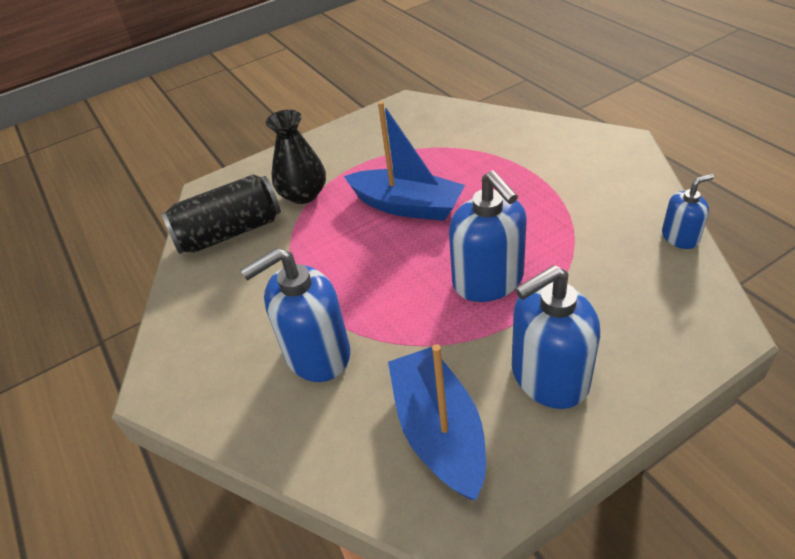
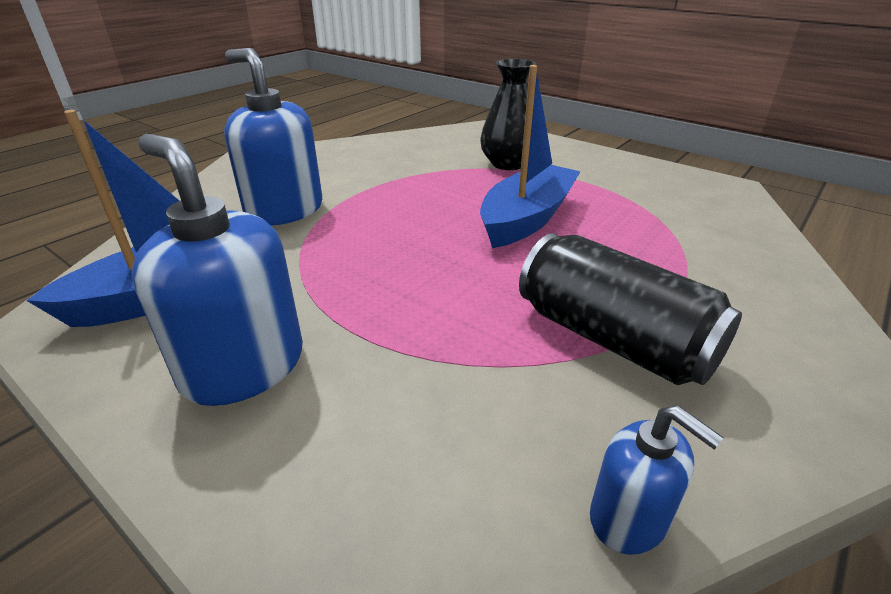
camera: 65 degrees right, 10 degrees down
(230, 232) = (435, 146): black can -> black can (613, 339)
(407, 206) = (527, 218): blue boat -> blue boat turned 150 degrees counterclockwise
(488, 280) = (416, 293): blue soap dispenser -> none

